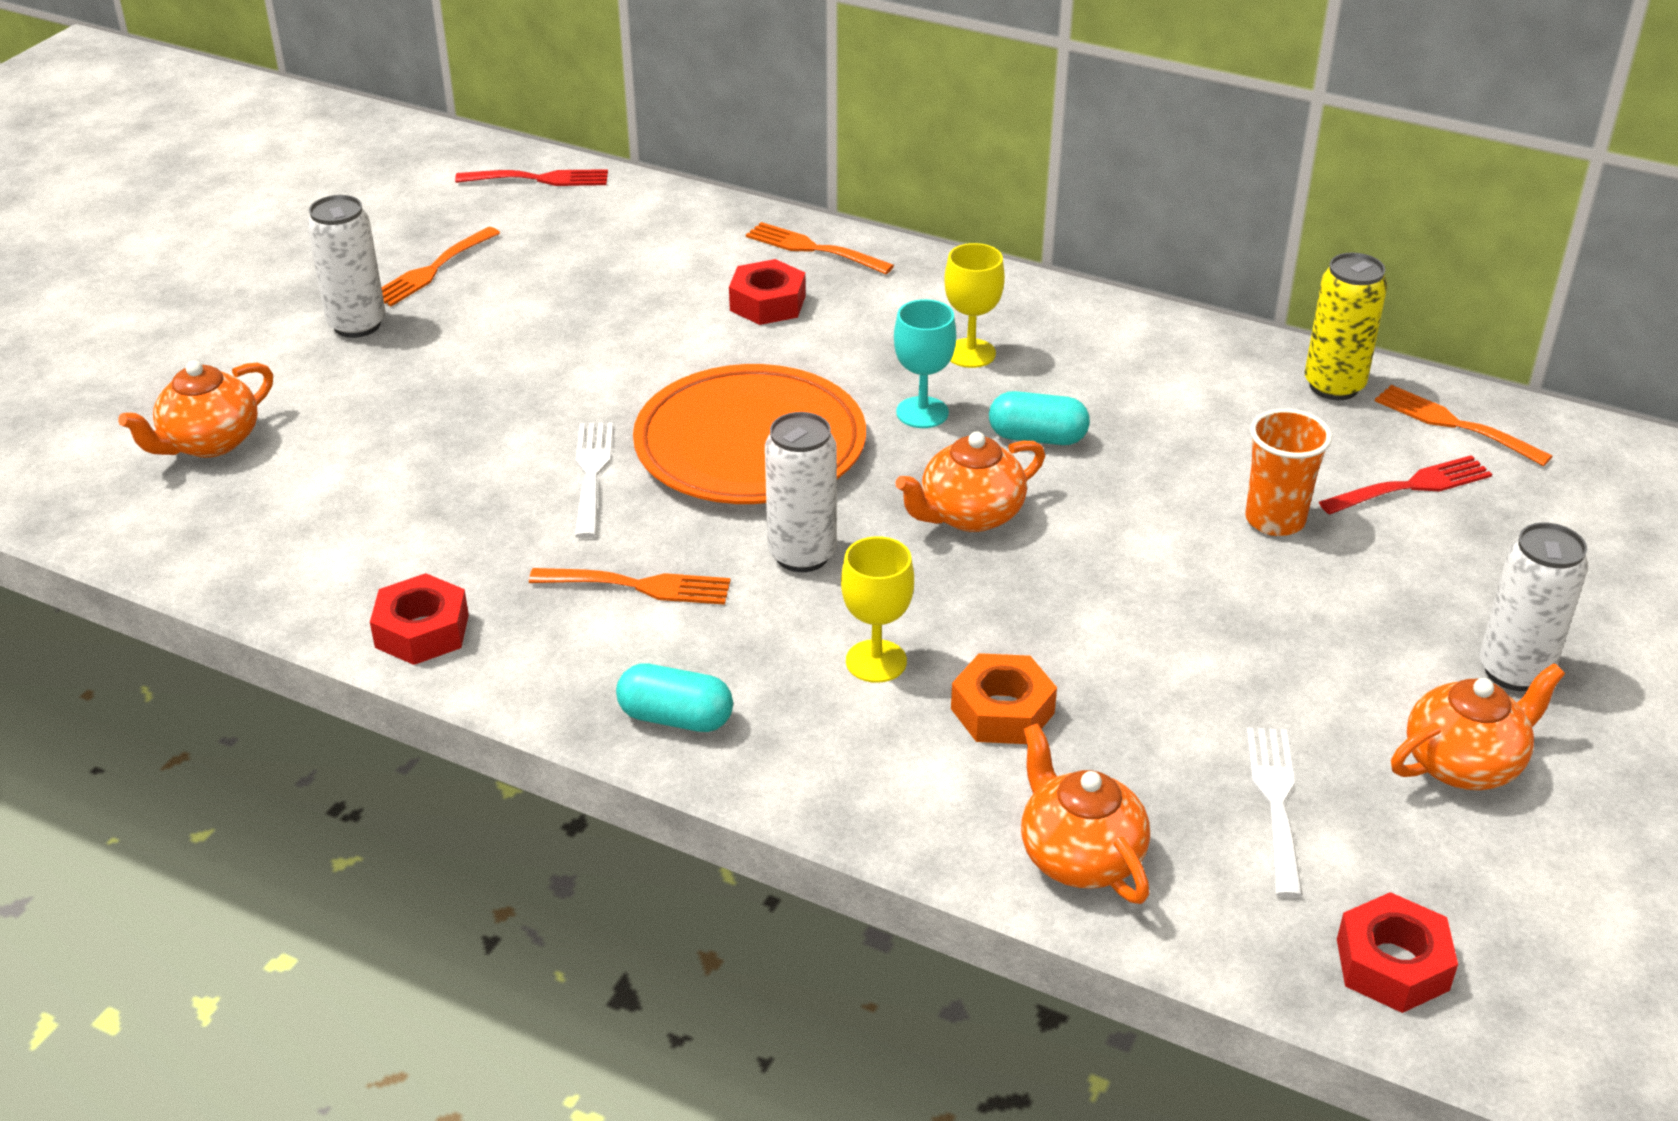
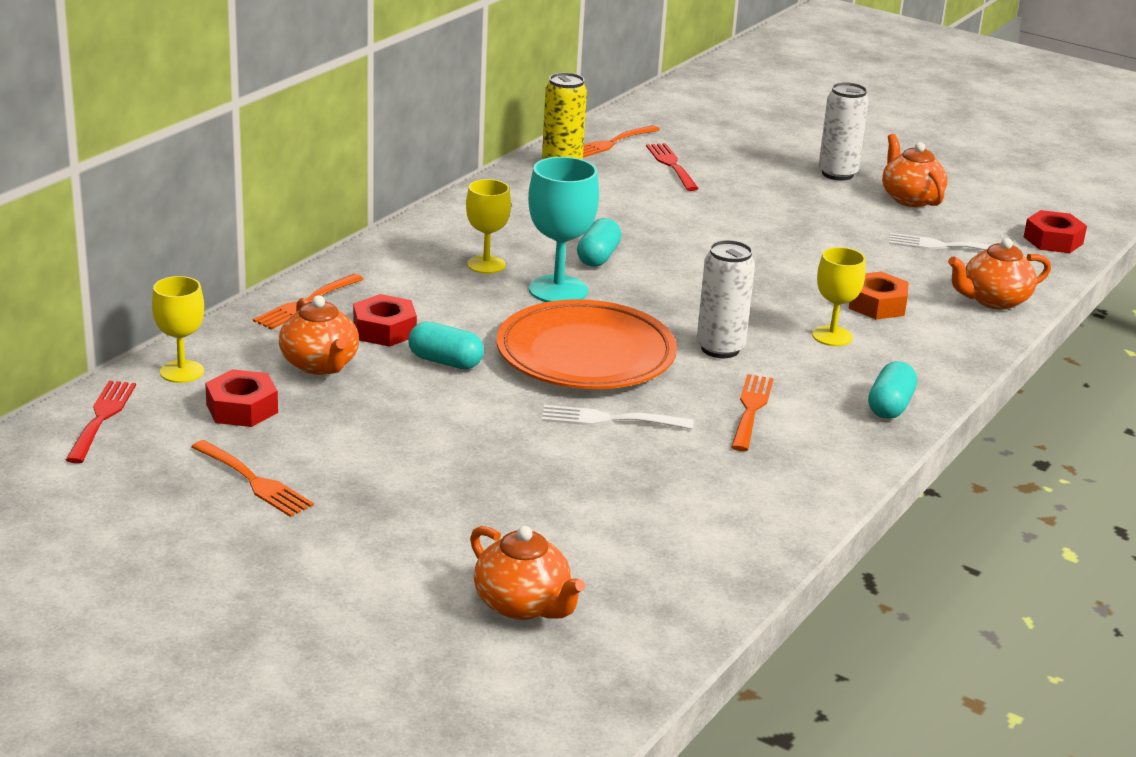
camera: 85 degrees left, 10 degrees down
(357, 325) = (340, 524): white can -> none
(422, 631) = (800, 498): red nut -> red nut (242, 408)
(639, 203) = (182, 372): none -> yellow goblet
(703, 349) = (445, 362): none -> turquoise capsule
(922, 412) = (558, 290): turquoise goblet -> turquoise goblet, size x1.52
(970, 515) = (682, 289): orange teapot -> orange teapot (320, 365)
(1275, 520) = (699, 205): orange cup -> none

